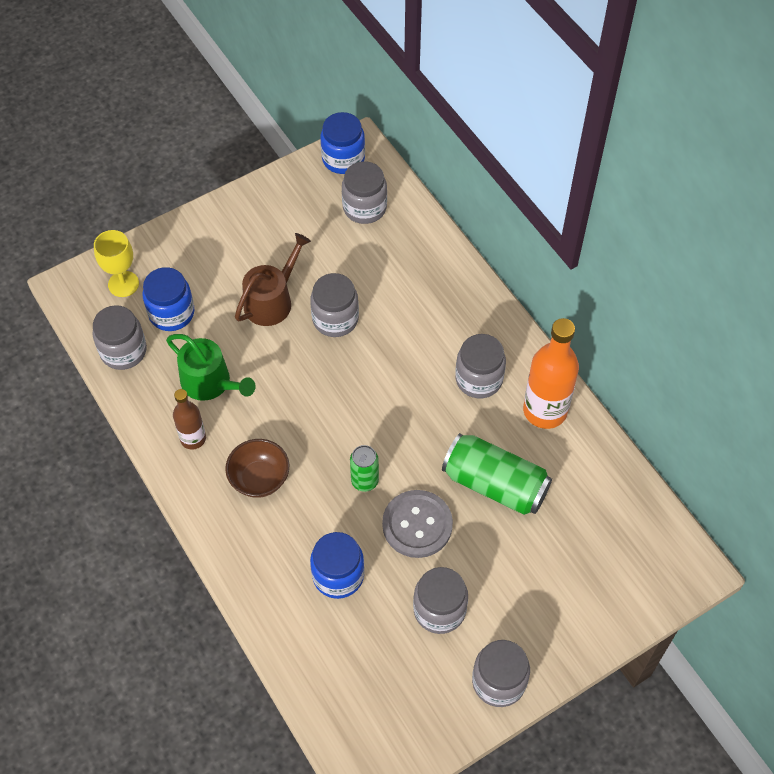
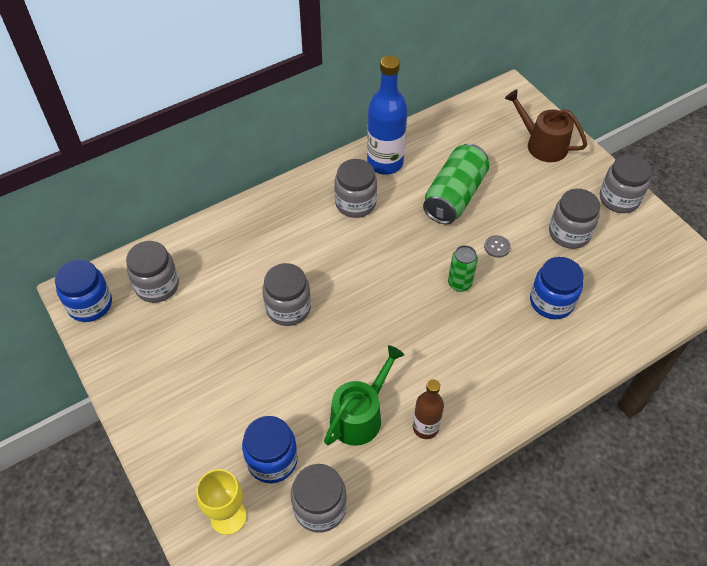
camera: 90 degrees left, 5 degrees down
(259, 479) = (465, 366): brown bowl -> none
(272, 300) = (263, 363): brown watering can -> brown watering can (542, 144)
(417, 525) = (497, 247): grey button -> grey button, size x0.44
(545, 410) = (385, 163): orange bottle -> blue bottle

